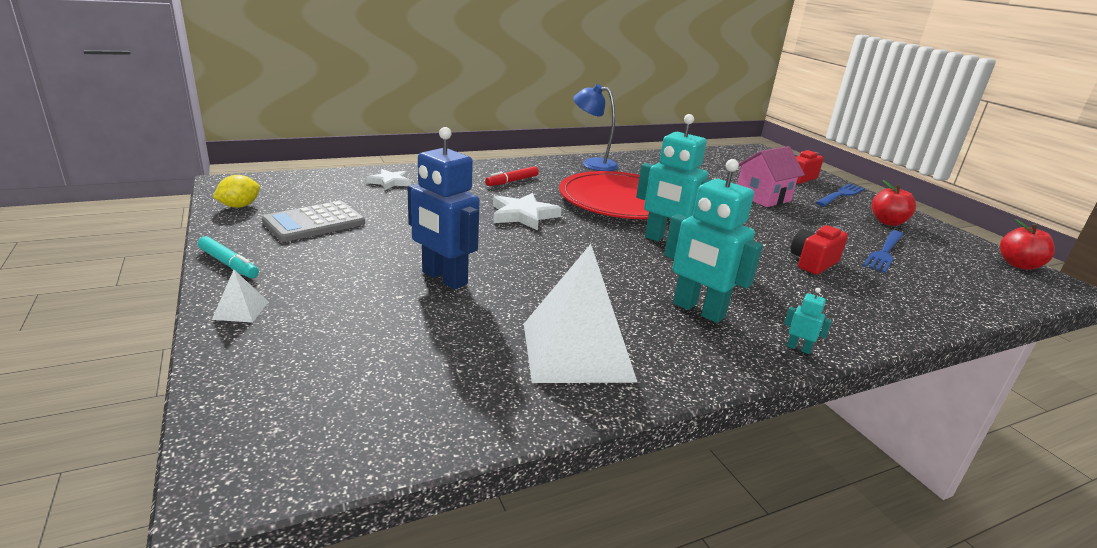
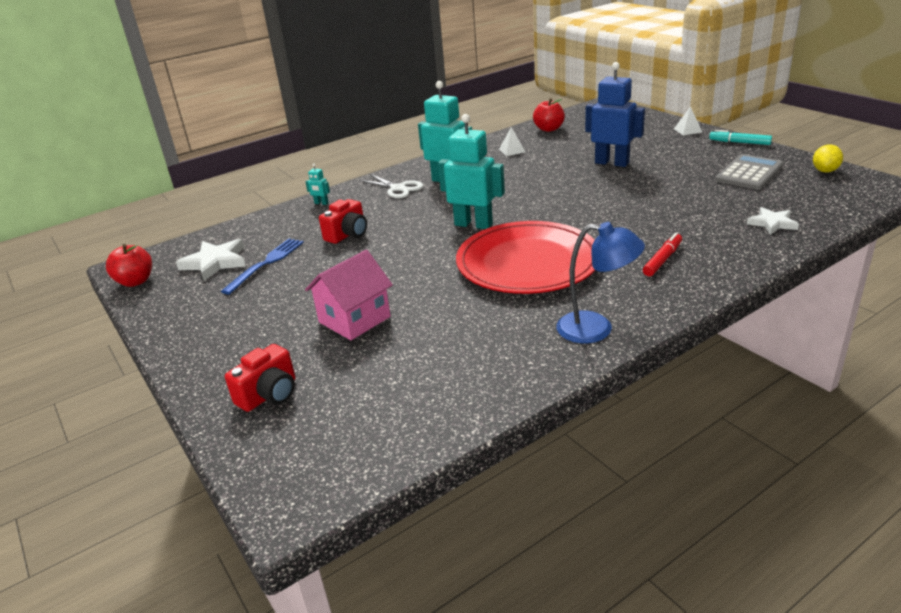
camera: 175 degrees right, 5 degrees up
(523, 215) = (609, 219): white star -> white star (215, 262)
(577, 351) = (512, 150): white pyramid -> white pyramid, size x0.40
(777, 316) = (398, 188): none -> white scissors
(798, 348) = (393, 175): turquoise robot -> turquoise robot (321, 203)
(840, 195) = (229, 362): blue fork -> none
(887, 222) = (215, 314): red apple -> red apple (549, 129)

